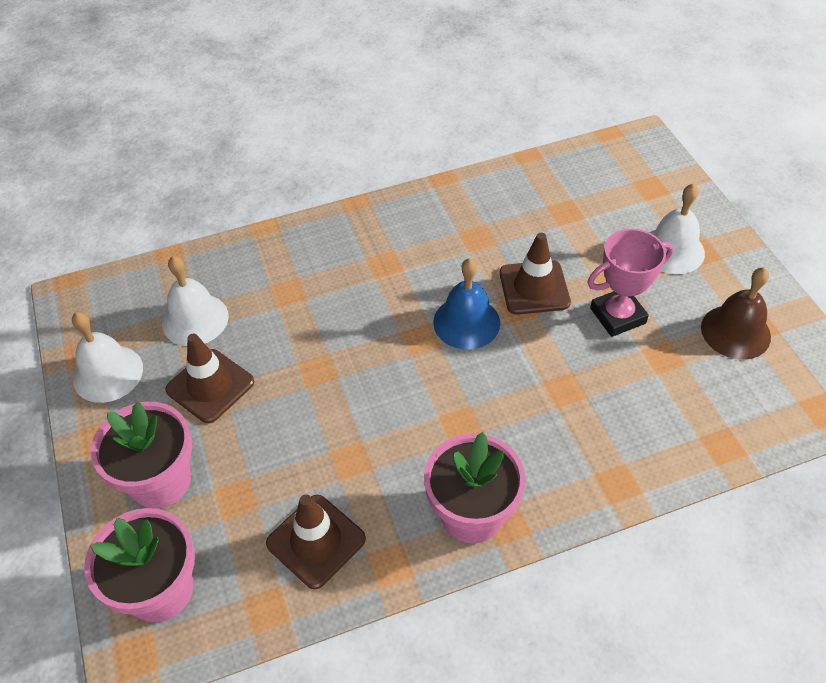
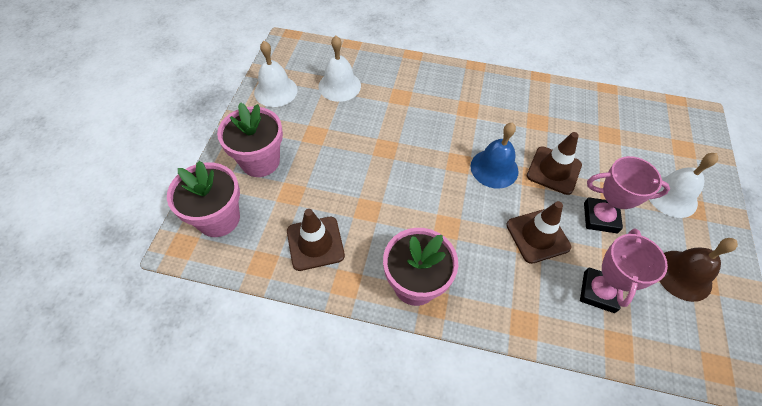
camera: 30 degrees right, 5 degrees up
(210, 386) = (321, 125): brown traffic cone -> brown traffic cone (537, 236)
(668, 400) = (598, 292): none -> pink trophy

